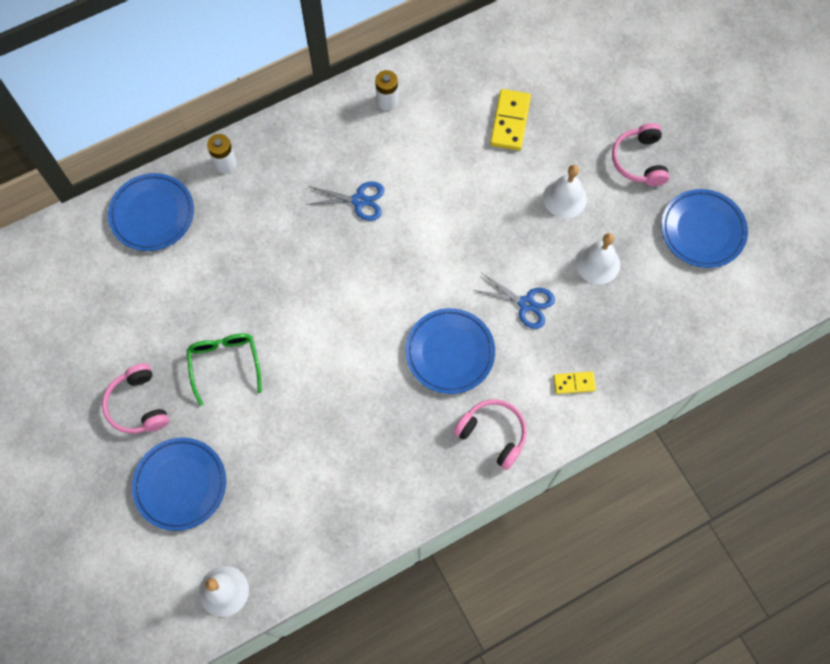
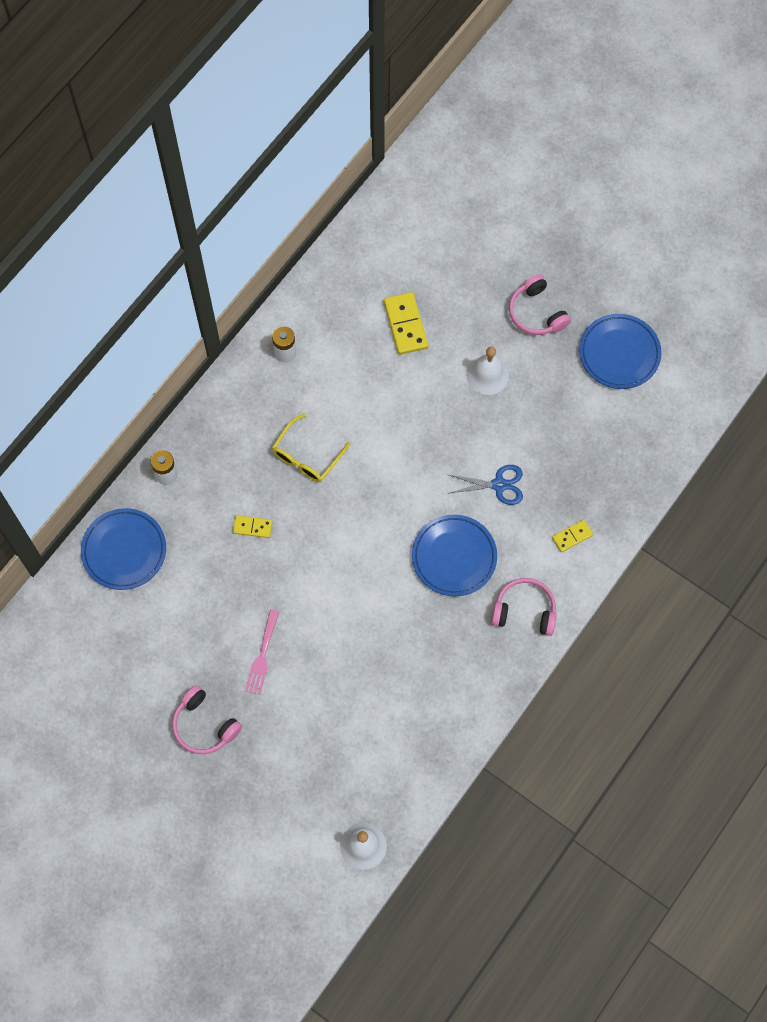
camera: 25 degrees left, 0 degrees up
(180, 485) = (279, 776): blue plate -> none
(225, 364) = (262, 655): green glasses -> pink fork
(277, 243) = (252, 527): none -> yellow domino
(359, 200) = (306, 456): blue scissors -> yellow glasses
(597, 263) = (543, 422): white bell -> none

